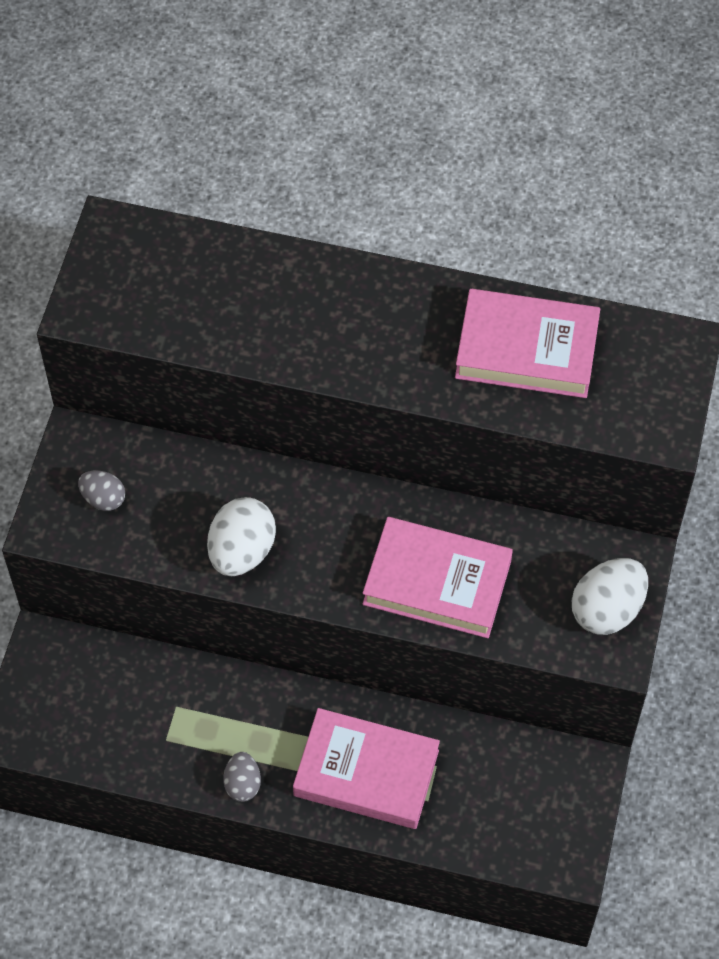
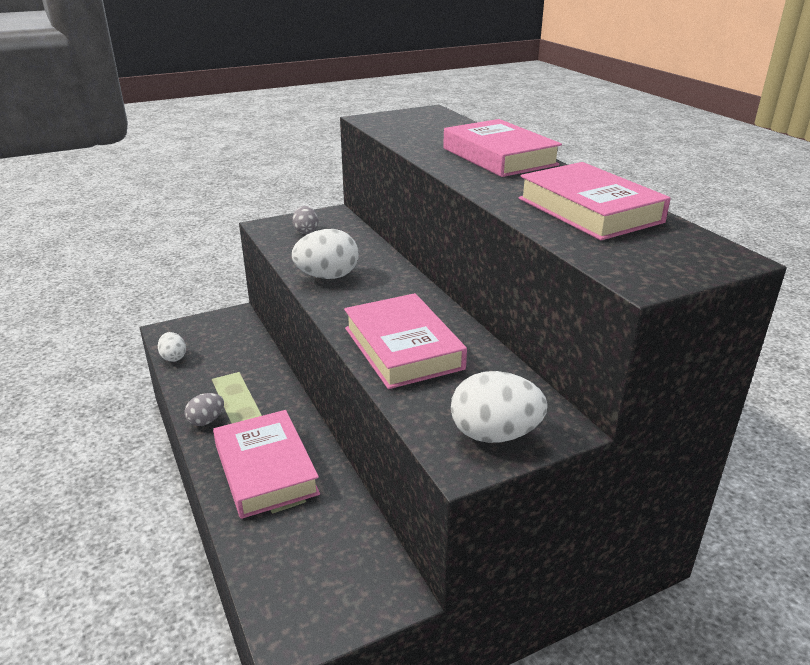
camera: 50 degrees right, 30 degrees down
(84, 756) = (173, 357): none -> white egg
(336, 299) = (499, 156): none -> pink book

